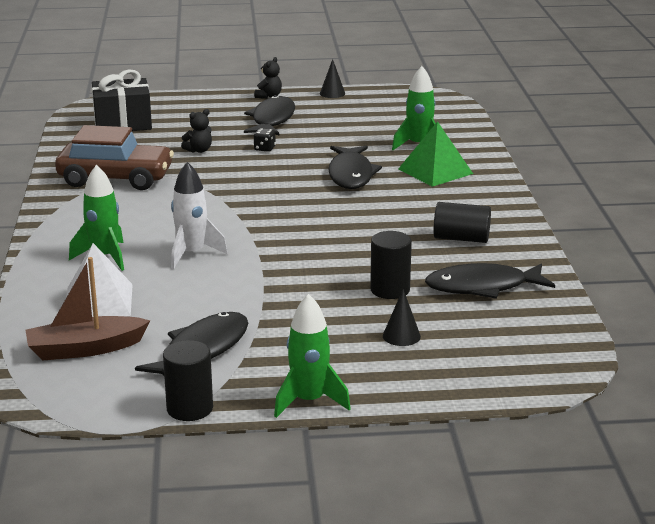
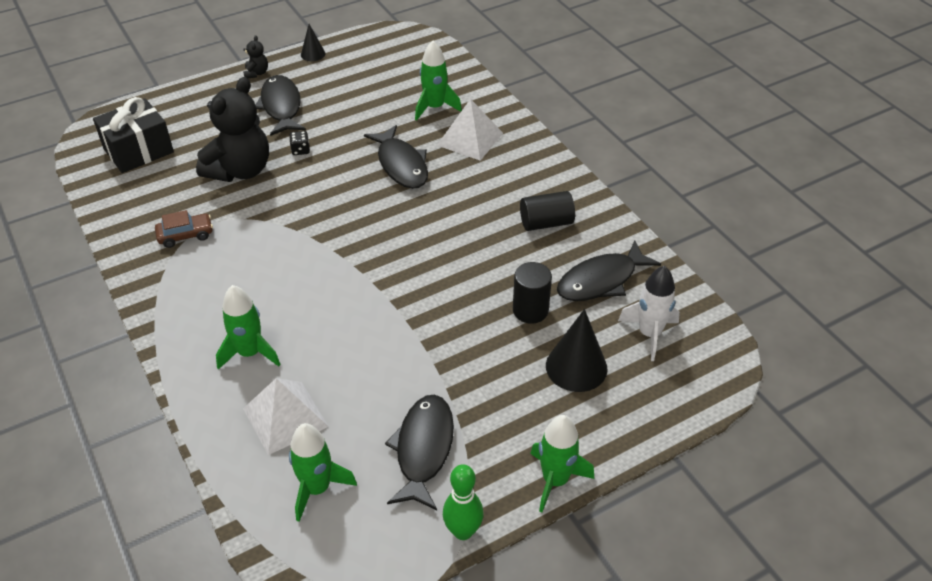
camera: 25 degrees left, 20 degrees up
(85, 349) = (317, 488): brown boat -> green rocket
(116, 178) = (185, 235): brown car -> brown car, size x0.49
(189, 408) = (463, 531): black cylinder -> green bowling pin
(192, 254) = (329, 320): white rocket -> white rocket (649, 334)
(199, 150) = (240, 170): black teddy bear -> black teddy bear, size x2.36
(401, 336) = (576, 367): black cone -> black cone, size x1.80
(435, 171) = (470, 139): green pyramid -> white pyramid

